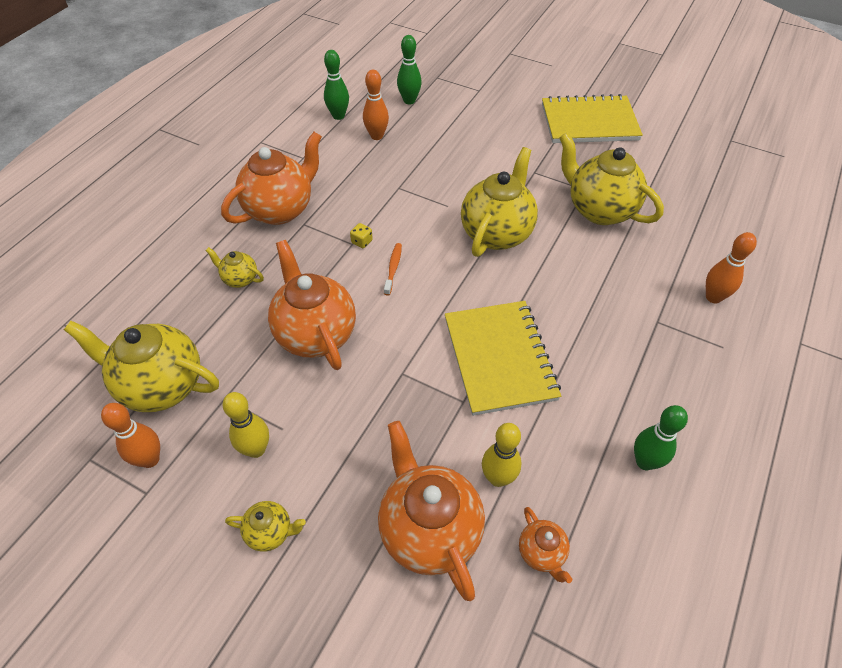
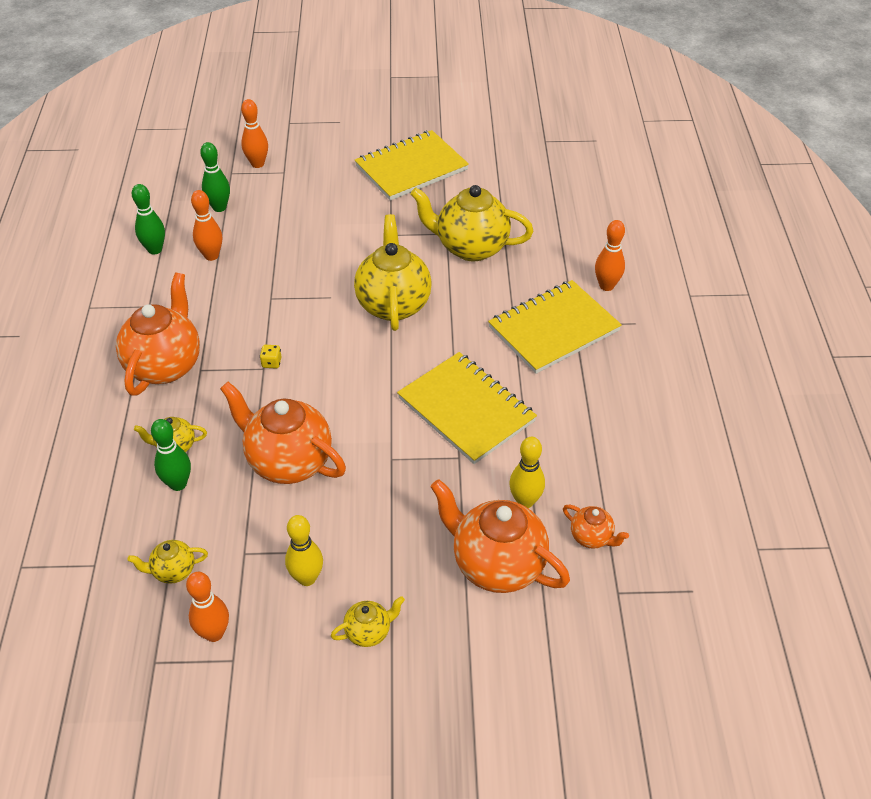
camera: 30 degrees left, 5 degrees down
(161, 385) = (173, 571): yellow teapot -> yellow teapot, size x0.47
(393, 268) = (319, 374): orange toothbrush -> none
(462, 77) = (257, 164): none -> orange bowling pin
(633, 317) = (553, 329): none -> yellow notebook
(645, 462) = (627, 436): green bowling pin -> green bowling pin (178, 484)

